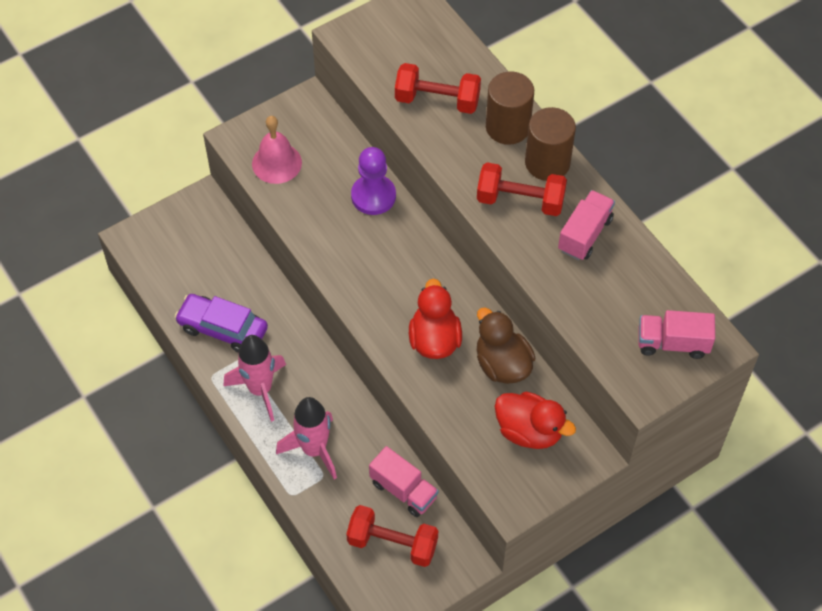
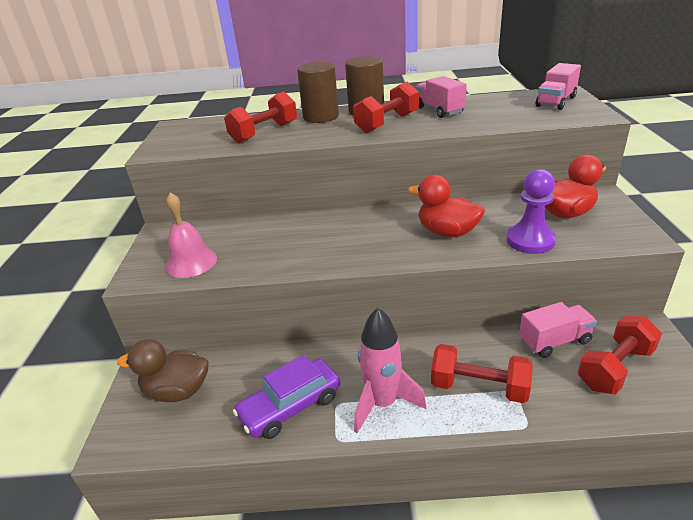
camera: 55 degrees left, 25 degrees down
(314, 449) = (479, 387): pink rocket -> red dumbbell
(373, 196) = (283, 225): purple pawn -> purple pawn (530, 240)
(502, 364) = (493, 209): brown duck -> brown duck (177, 391)

